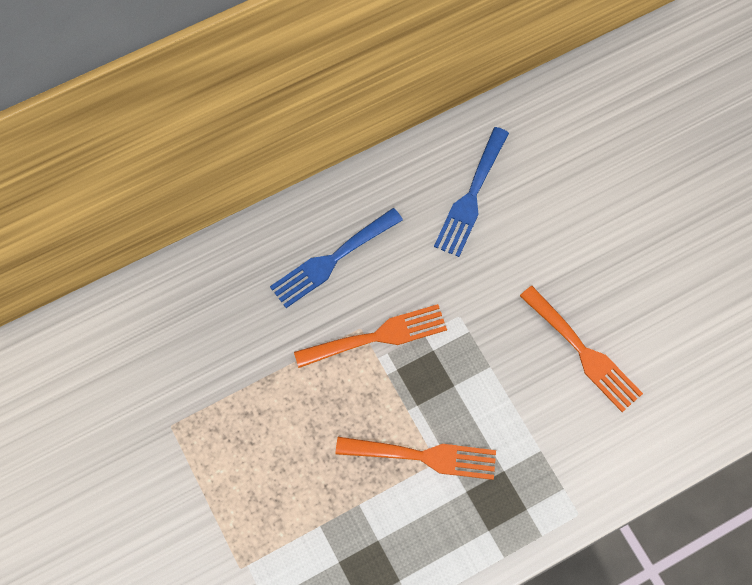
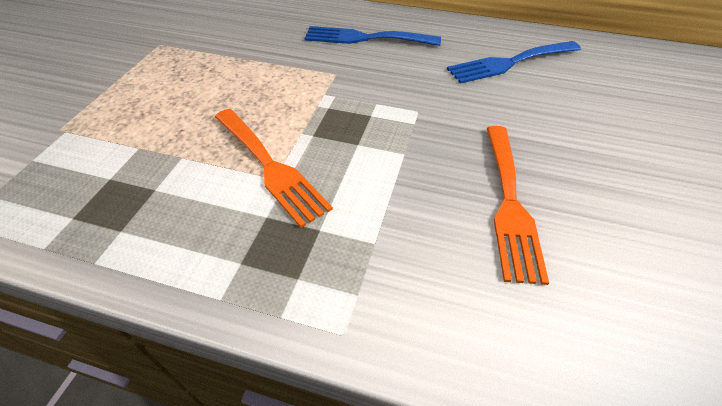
camera: 45 degrees right, 20 degrees down
(377, 336) = (341, 84): orange fork -> none

